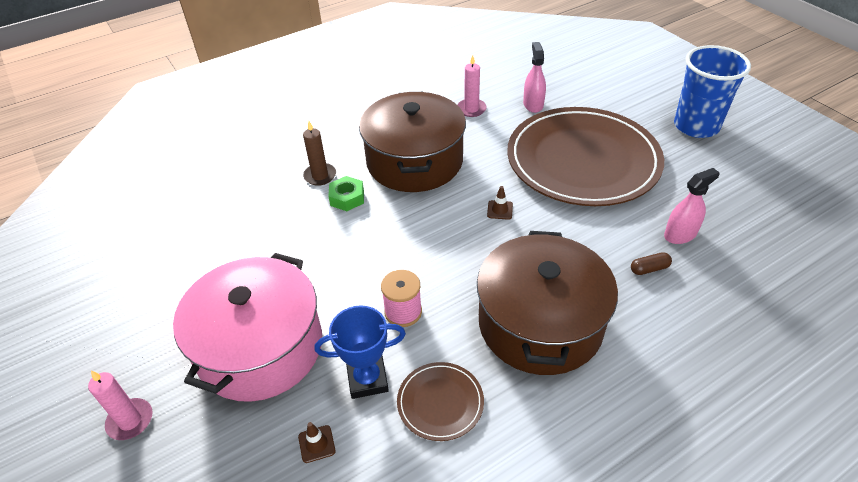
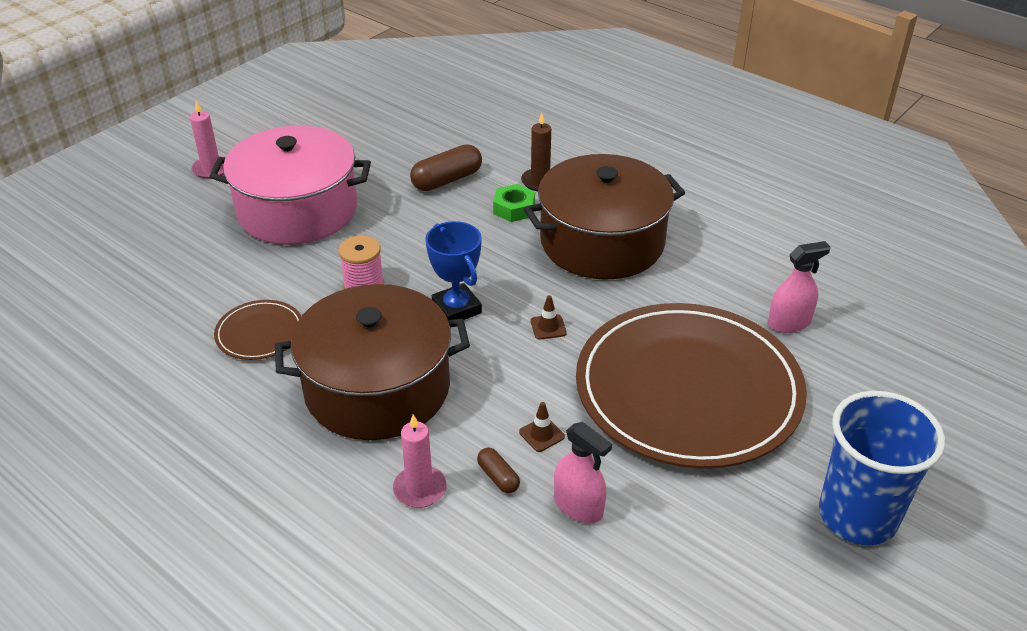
camera: 70 degrees right, 5 degrees down
(281, 230) = (447, 180): none -> brown capsule
(316, 444) = (204, 269): brown traffic cone -> brown traffic cone (541, 434)
(367, 379) = (276, 281): blue trophy -> blue trophy (456, 308)
(471, 109) = (738, 267): pink candle -> pink candle (420, 489)

